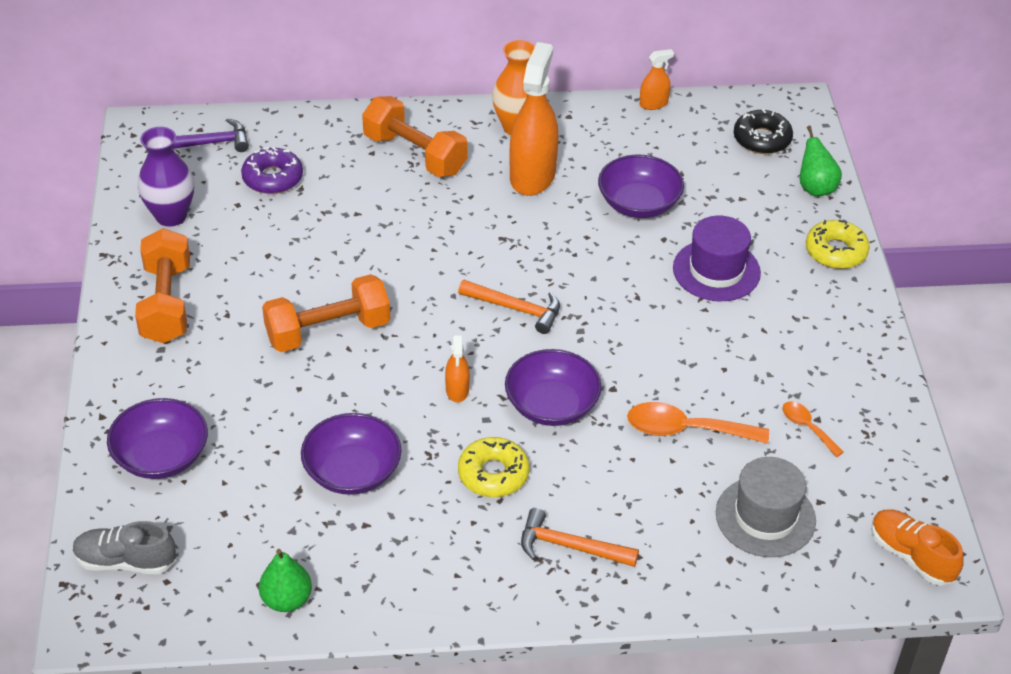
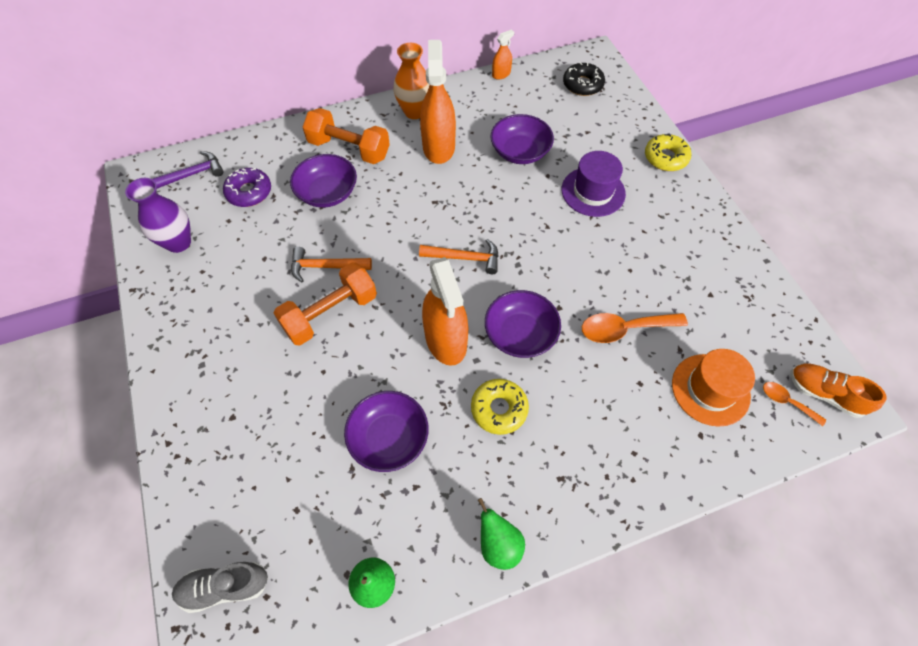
camera: 15 degrees left, 15 degrees up
(161, 456) = (228, 468): purple bowl -> purple bowl (327, 193)
(166, 303) = (195, 321): orange dumbbell -> none
(457, 390) = (446, 340): orange spray bottle -> orange spray bottle, size x2.16
(570, 546) = (580, 460): orange hammer -> orange hammer (326, 267)
(765, 517) = (710, 389): grey hat -> orange hat
(807, 427) = (707, 303): orange spoon -> orange spoon (787, 402)
(815, 188) = (632, 113): green pear -> green pear (498, 544)

